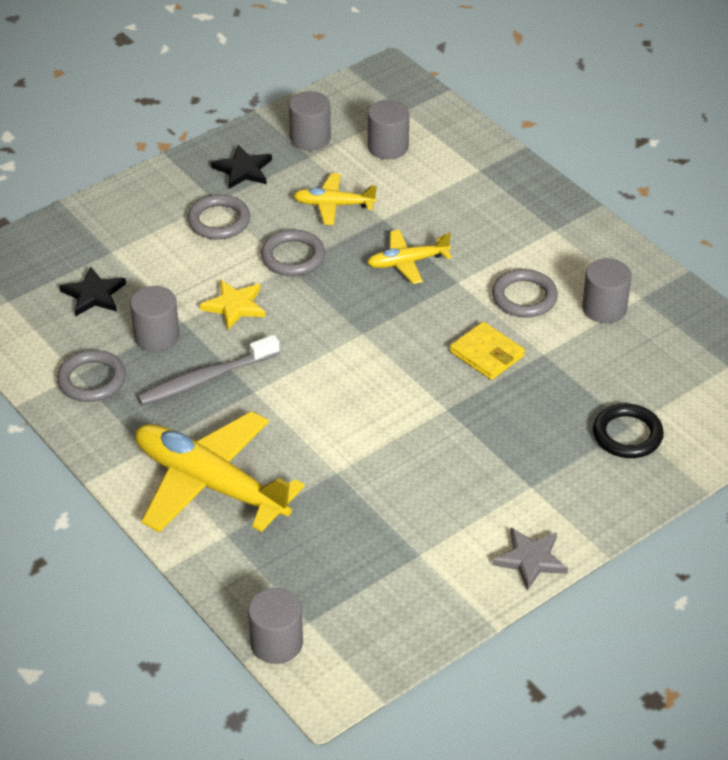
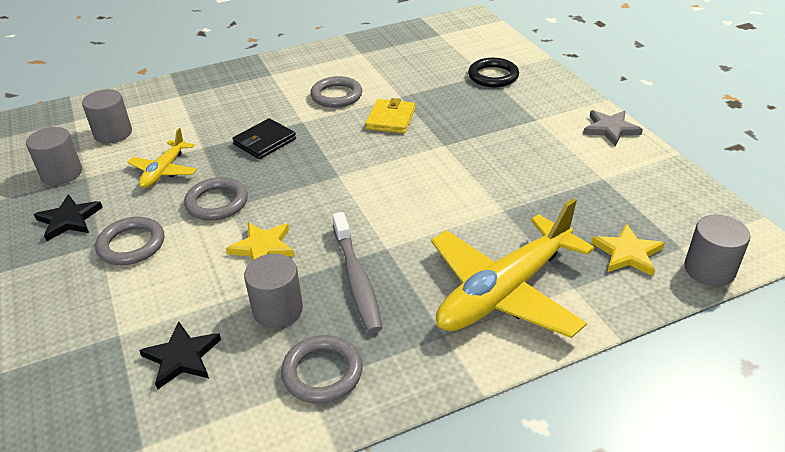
camera: 75 degrees left, 5 degrees down
(288, 576) = (627, 253): none -> yellow star
(407, 262) = (265, 142): yellow plane -> black wallet
(487, 354) = (390, 119): yellow wallet -> yellow wallet turned 45 degrees counterclockwise
(604, 308) = (365, 67): grey cylinder -> none

